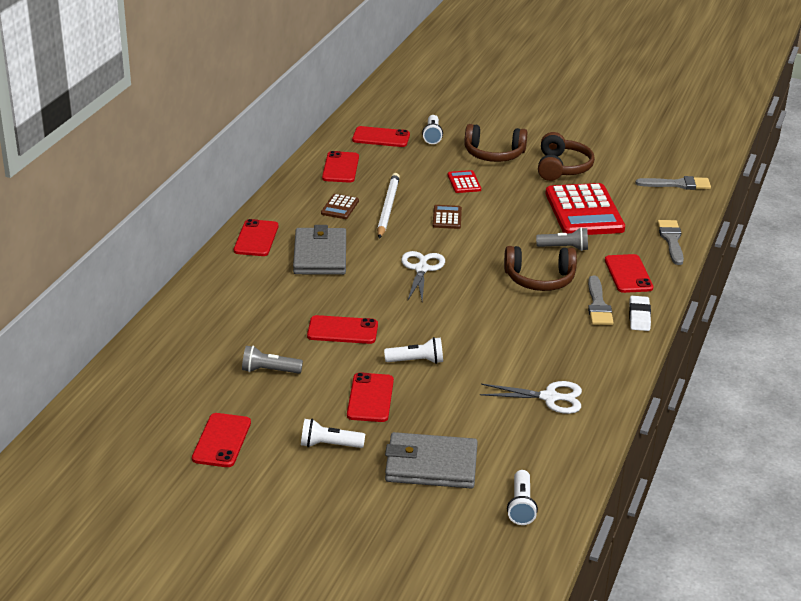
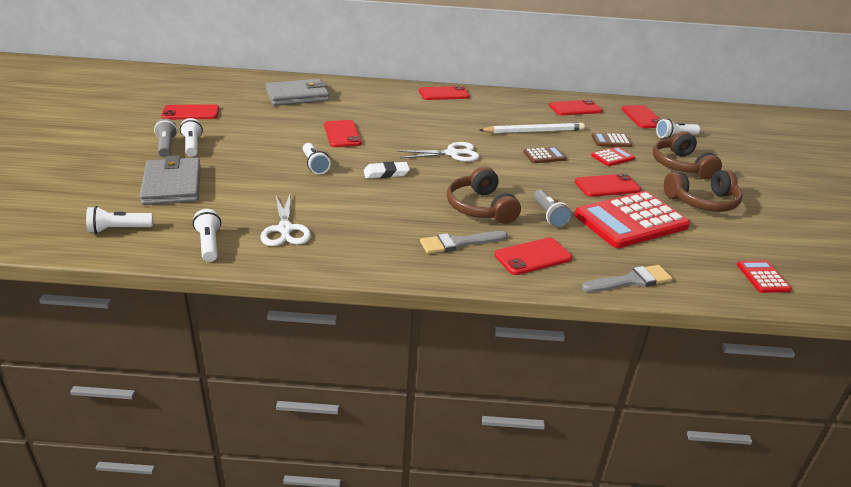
camera: 70 degrees right, 0 degrees up
(269, 371) = (278, 117): grey flashlight -> grey flashlight (166, 146)
(320, 255) = (440, 116): grey wallet -> grey wallet (297, 96)
(340, 207) = (515, 114): brown calculator -> brown calculator (611, 141)
(370, 398) = (256, 153): red phone -> red phone (607, 186)
(566, 447) = (209, 244): none -> white flashlight
(639, 316) = (455, 269): white eraser -> white eraser (386, 173)
(678, 184) = (762, 277): grey brush -> red calculator

